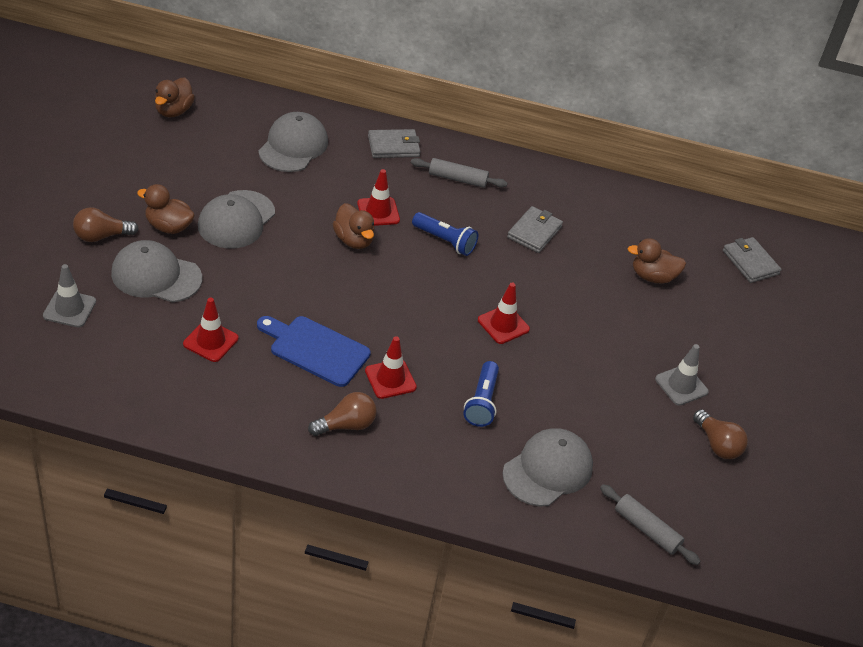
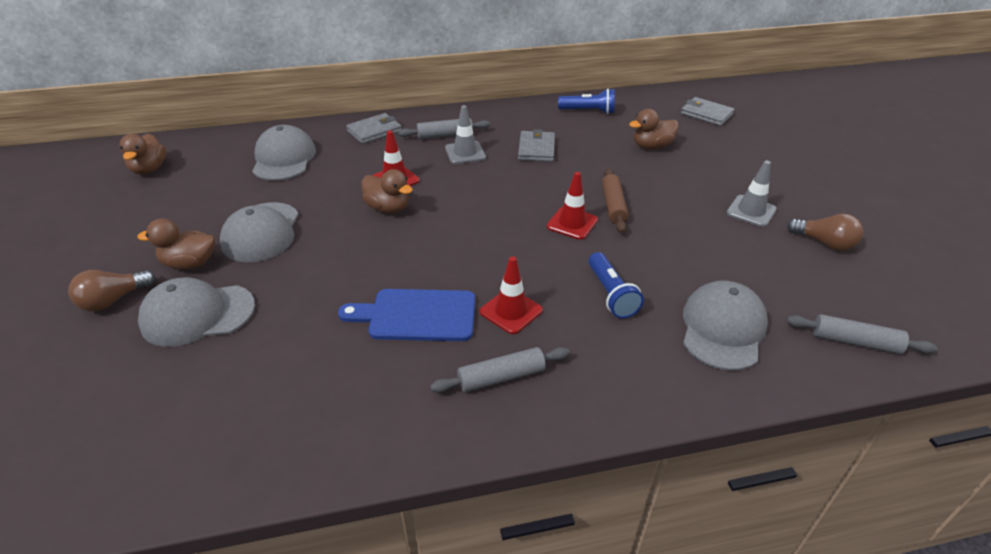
camera: 20 degrees left, 5 degrees down
(69, 309) = (100, 392): grey traffic cone -> grey traffic cone (465, 153)
(210, 341) = (296, 355): red traffic cone -> none
(346, 425) = (501, 377): brown light bulb -> grey rolling pin
(445, 241) = (470, 180): blue flashlight -> blue flashlight (588, 111)
(556, 324) = (613, 206): none -> brown rolling pin

